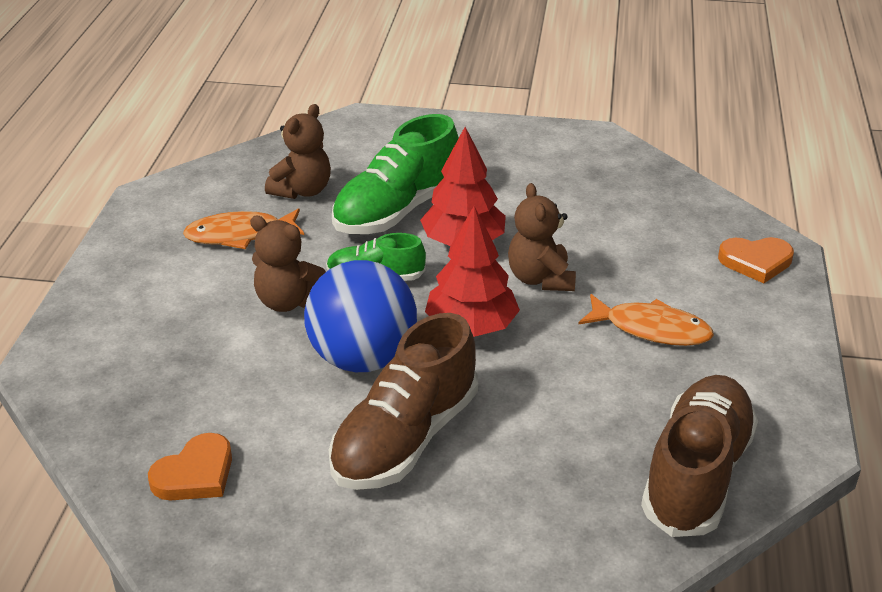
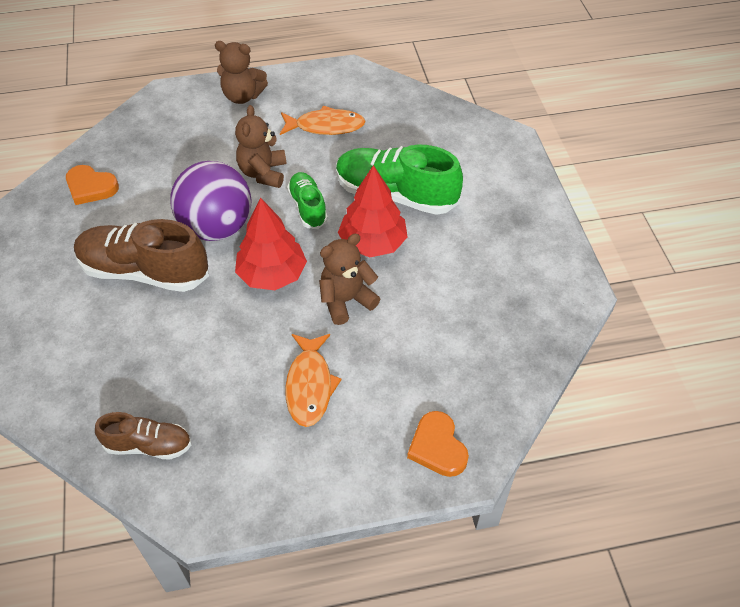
camera: 70 degrees right, 15 degrees up
(240, 235) = (326, 126): orange fish -> orange fish turned 120 degrees clockwise
(302, 190) = (394, 138): brown teddy bear -> brown teddy bear (242, 96)
(363, 358) = (217, 227): blue ball -> purple ball
(697, 474) = (148, 445): brown shoe -> brown shoe, size x0.56

